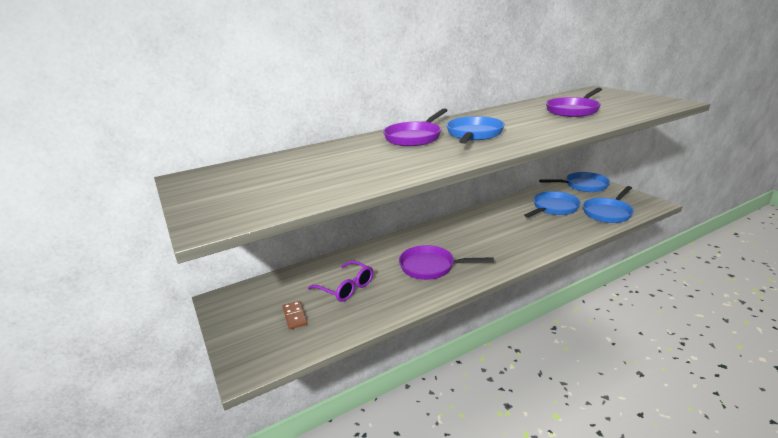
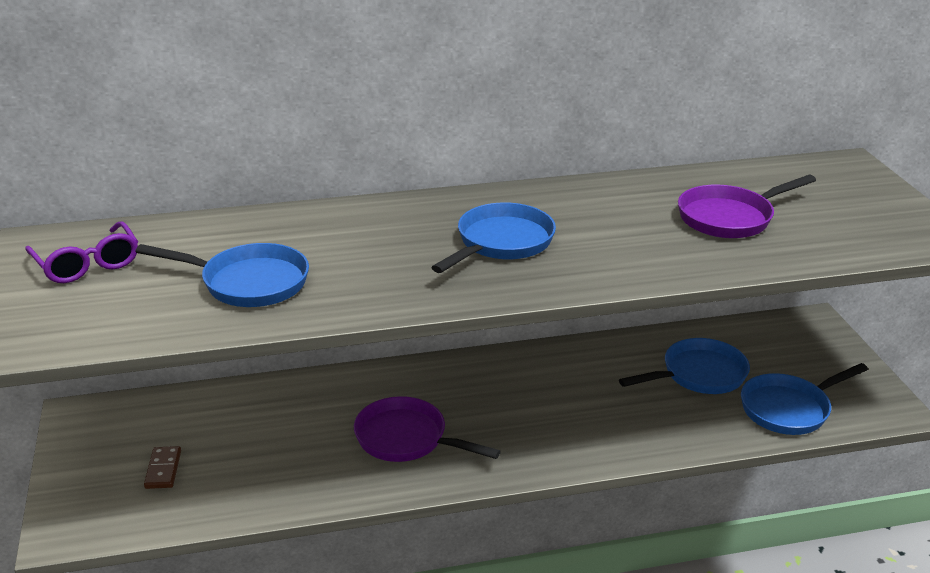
camera: 15 degrees right, 5 degrees up
(346, 288) = (259, 442): purple glasses -> purple glasses (87, 264)
(415, 137) = (407, 227): purple pan -> none
(583, 186) = (797, 338): blue pan -> blue pan (248, 283)

